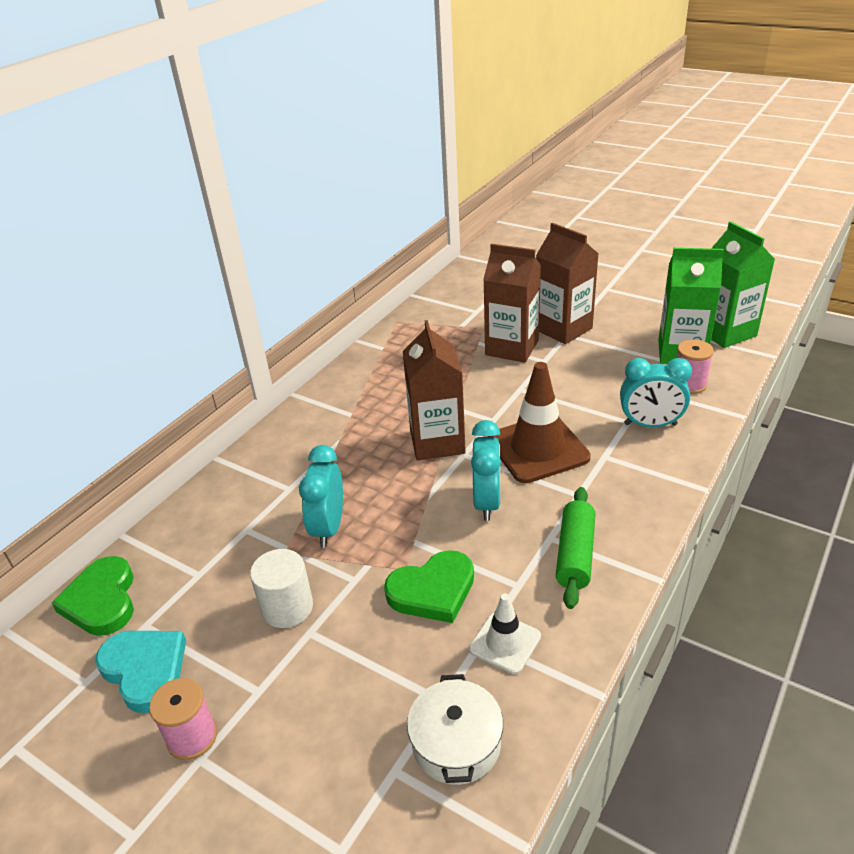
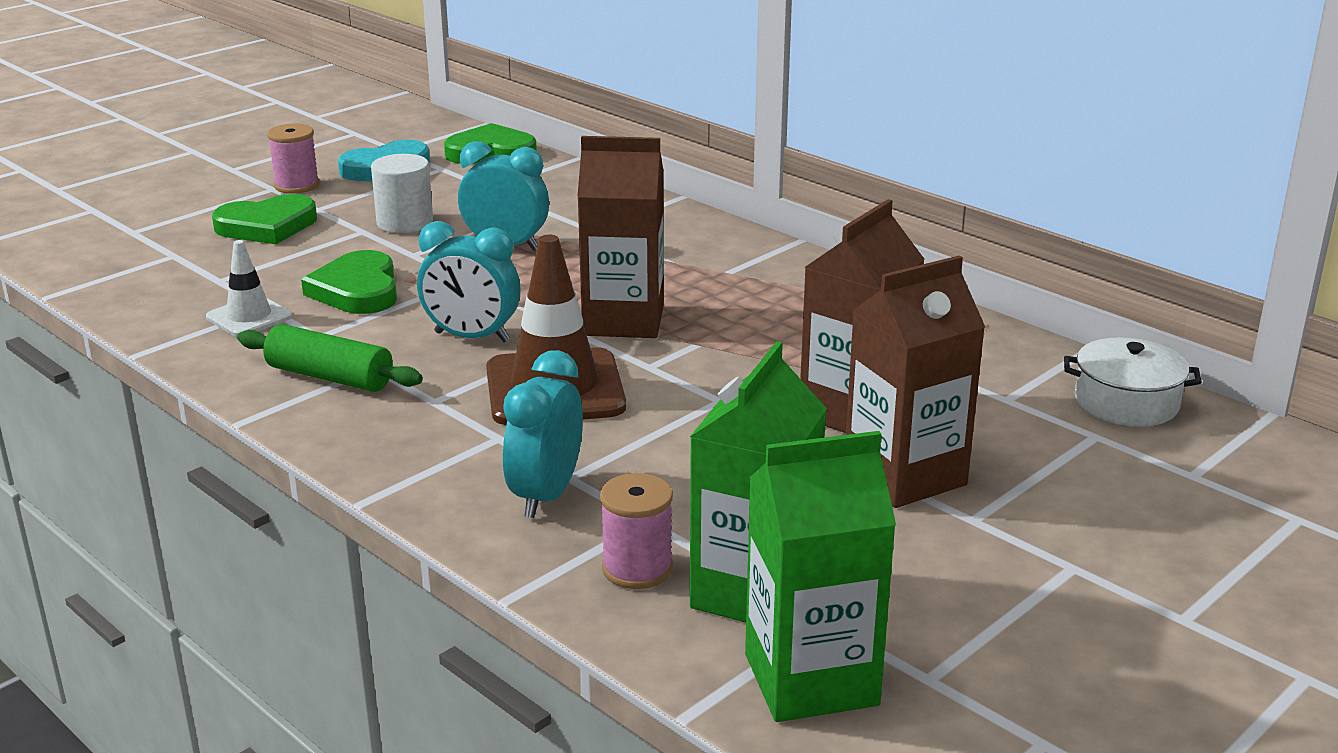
camera: 100 degrees right, 10 degrees down
(308, 716) = (267, 226): none -> green heart
(456, 743) = (167, 281): white pot -> white pot (1126, 402)

